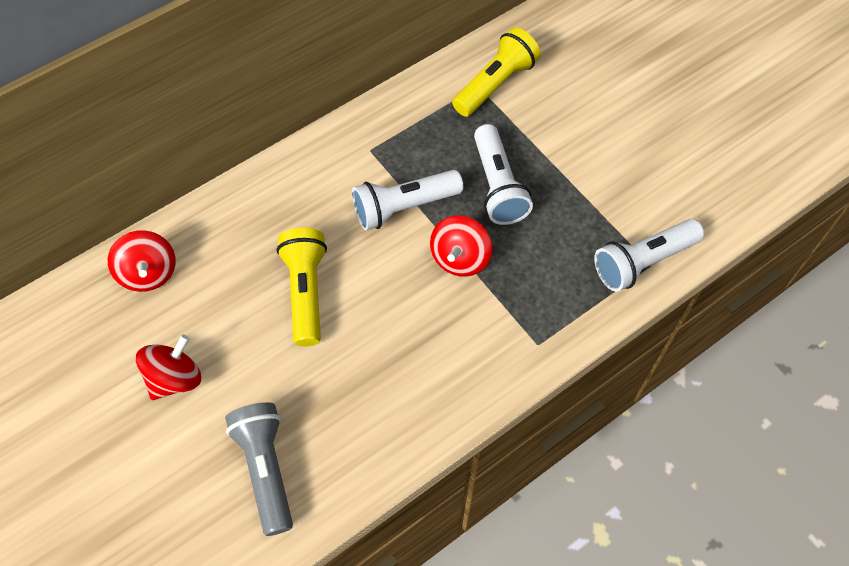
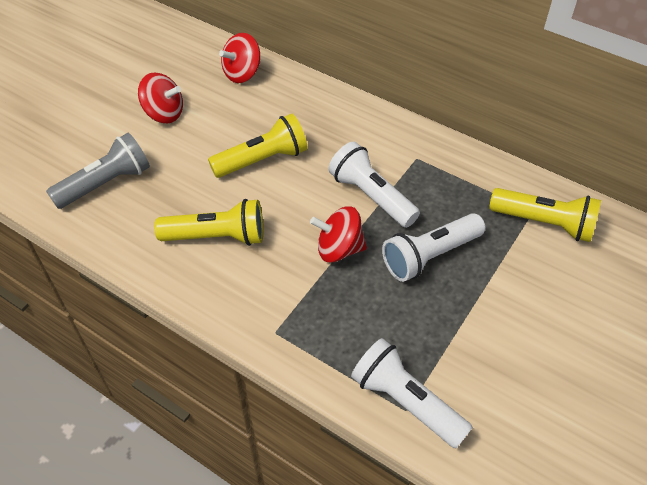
camera: 70 degrees right, 10 degrees down
(398, 366) = (217, 237): none -> yellow flashlight

